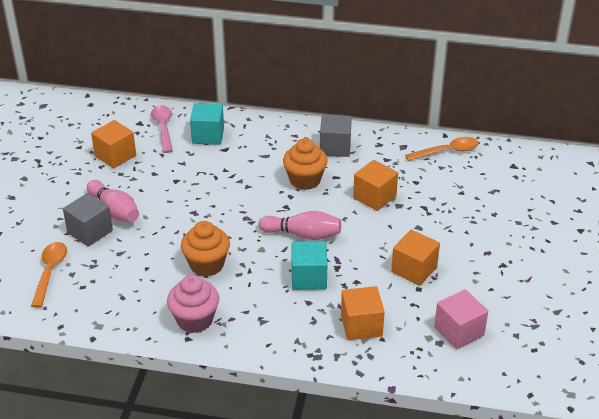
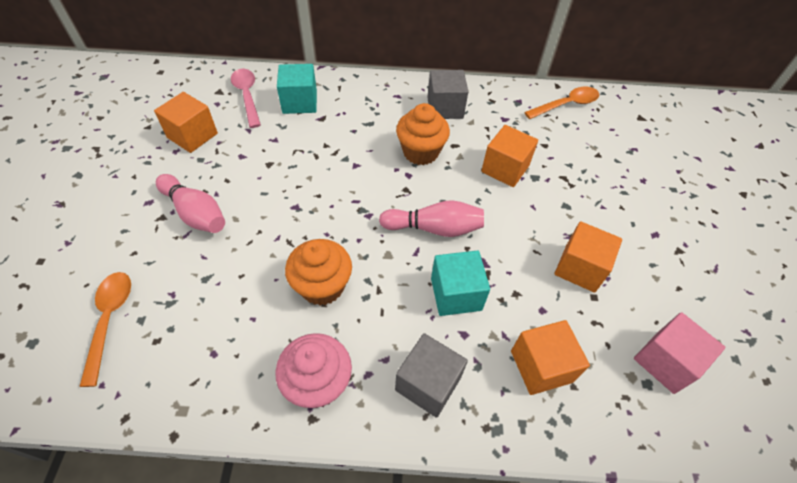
camera: 10 degrees left, 15 degrees up
(90, 231) = (164, 248): grey cube -> grey cube (428, 383)

